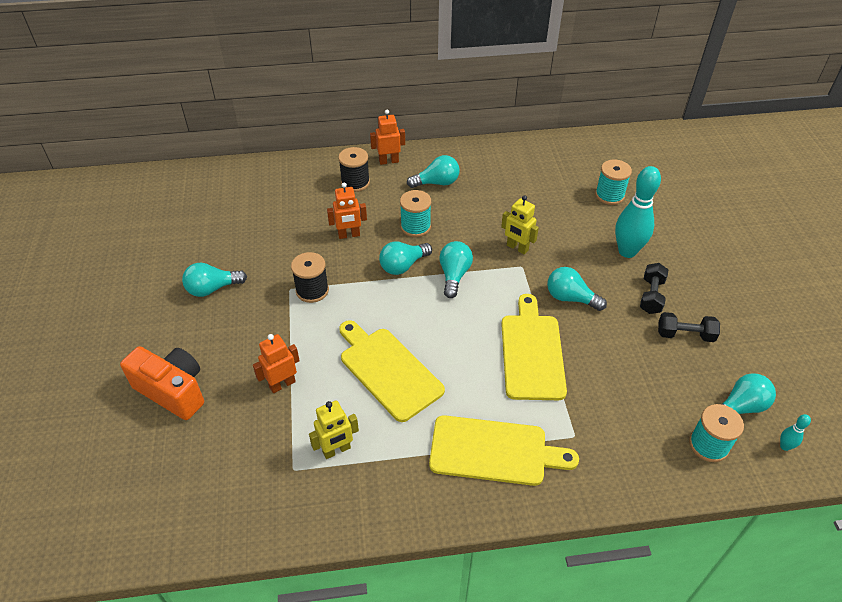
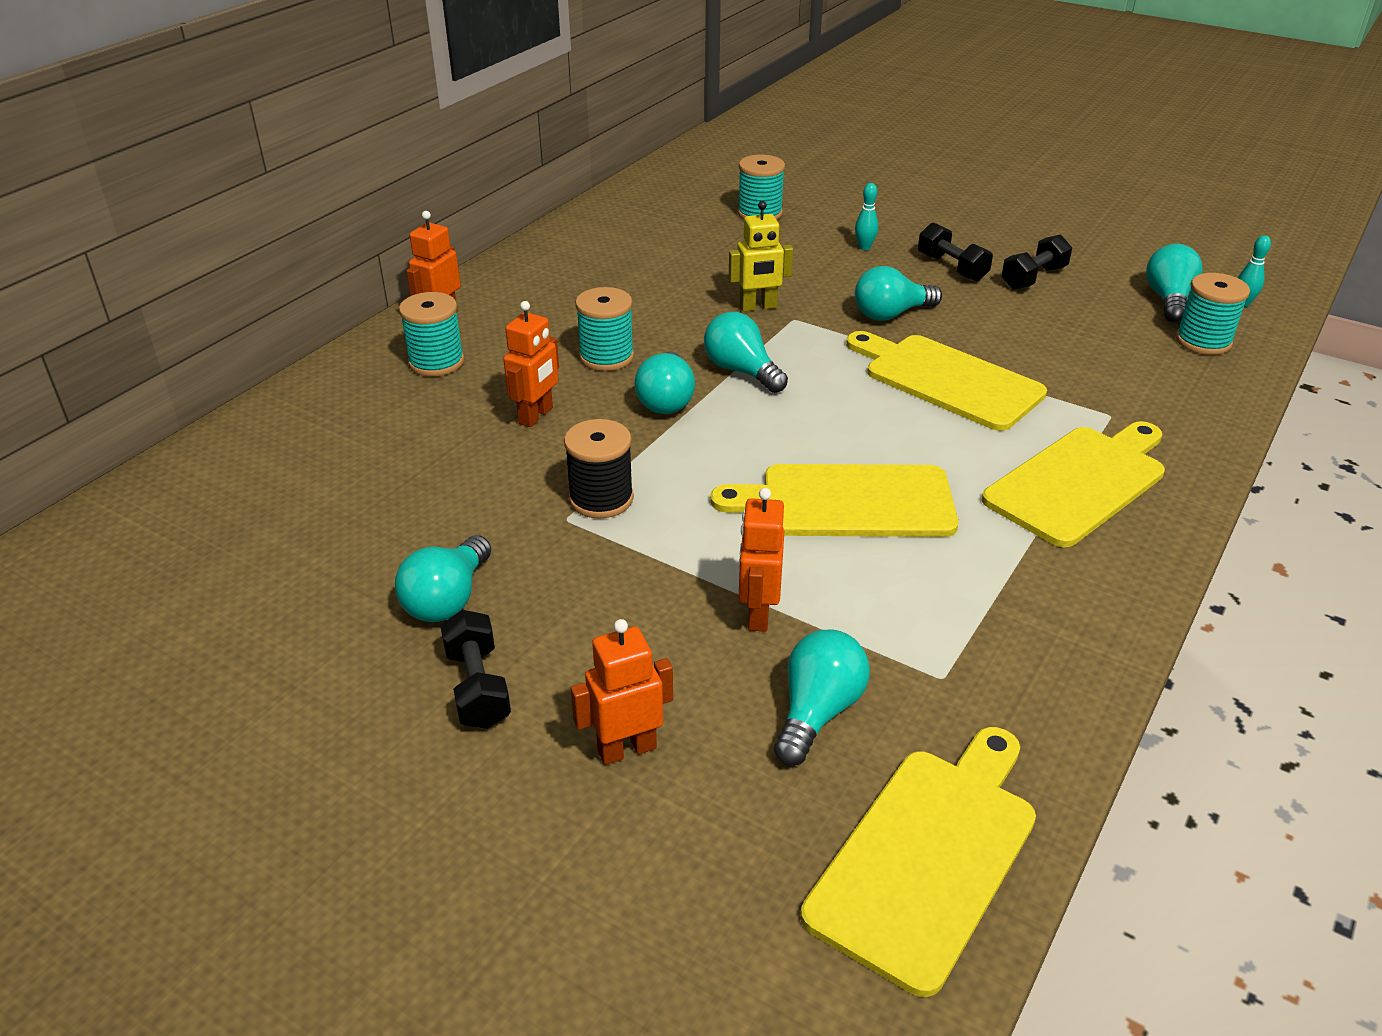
camera: 50 degrees left, 10 degrees down
(173, 329) = (477, 687): none -> black dumbbell
(173, 391) = (626, 749): orange camera -> orange robot
(182, 518) = (927, 856): none -> yellow cutting board
(336, 450) = (947, 616): yellow robot -> none
(355, 182) = (436, 362): black spool -> turquoise spool
(437, 183) = (548, 304): turquoise light bulb -> turquoise light bulb (817, 712)
(627, 251) = (864, 247): turquoise bowling pin -> turquoise bowling pin, size x0.43

